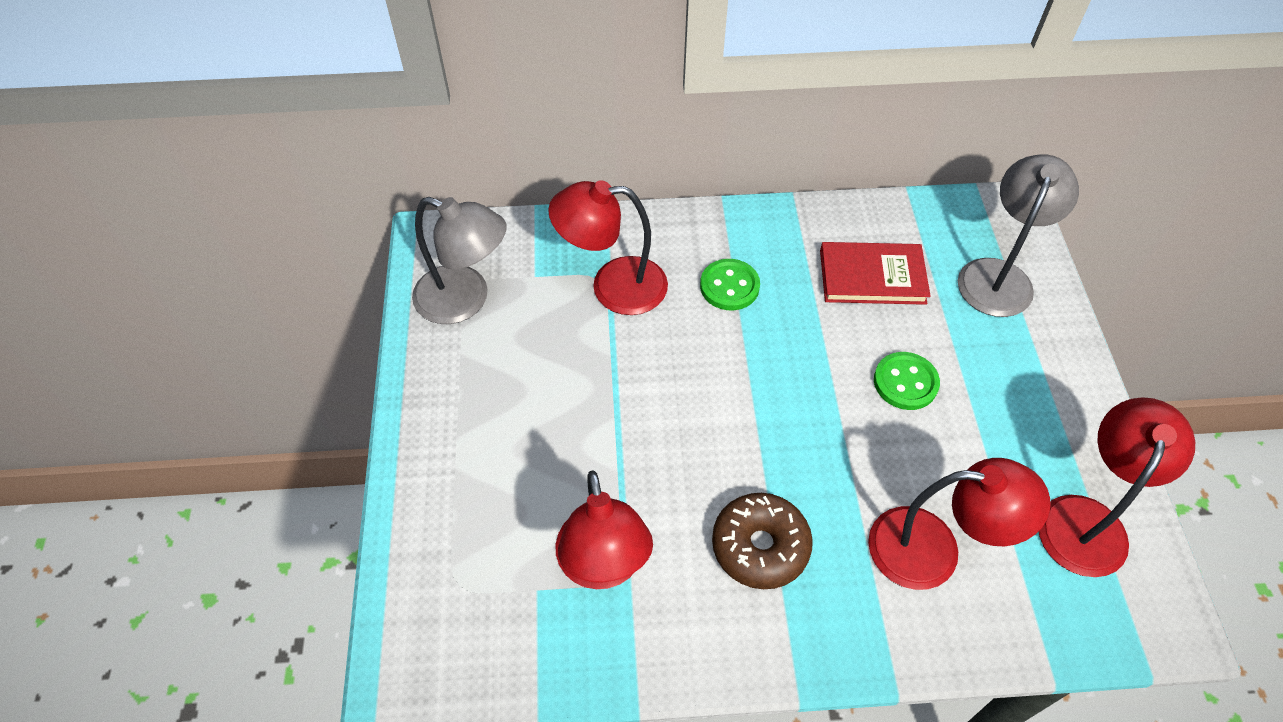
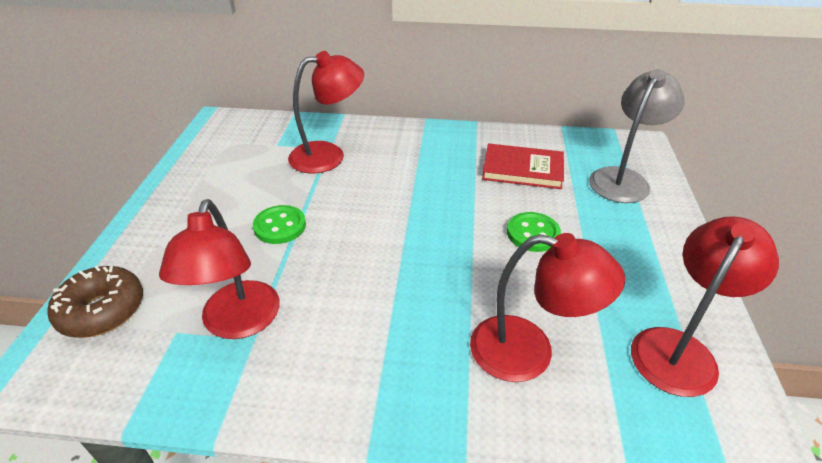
camera: 10 degrees right, 15 degrees down
(465, 300) = (222, 152): grey lamp -> none
(613, 286) = (328, 155): red lamp -> red lamp turned 150 degrees clockwise
(729, 286) = (413, 164): green button -> green button (280, 226)
(760, 546) = (375, 328): brown donut -> brown donut (102, 310)

